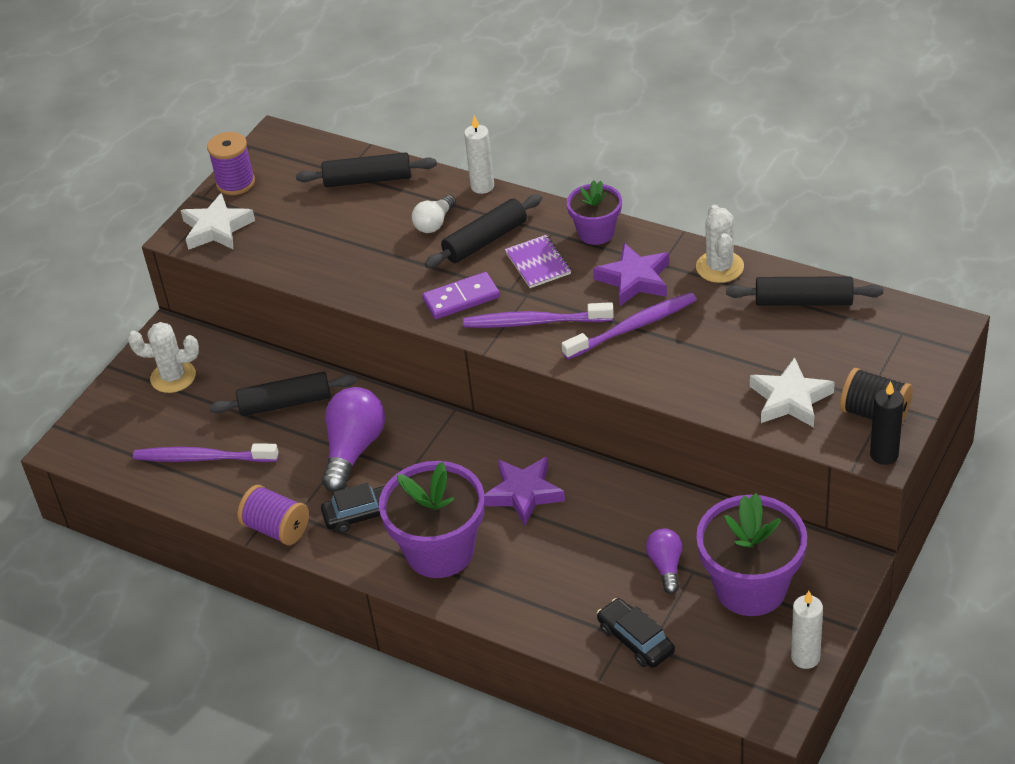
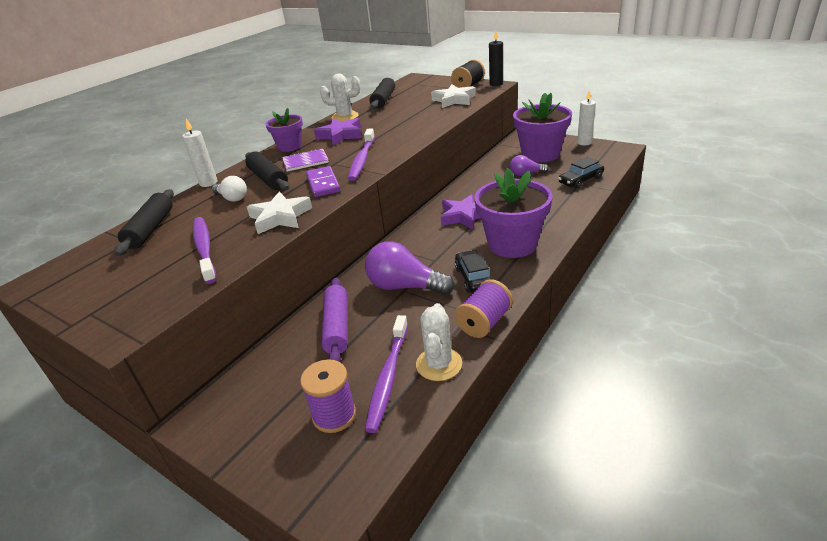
camera: 85 degrees left, 10 degrees down
(173, 377) = (264, 410): white cactus -> white cactus (439, 364)
(216, 228) = (133, 310): white star -> white star (280, 217)
(235, 183) = (74, 303): purple spool -> purple spool (334, 415)
(285, 403) = (337, 327): black rolling pin -> purple rolling pin
(633, 327) = (382, 134): purple toothbrush -> purple toothbrush (204, 249)

